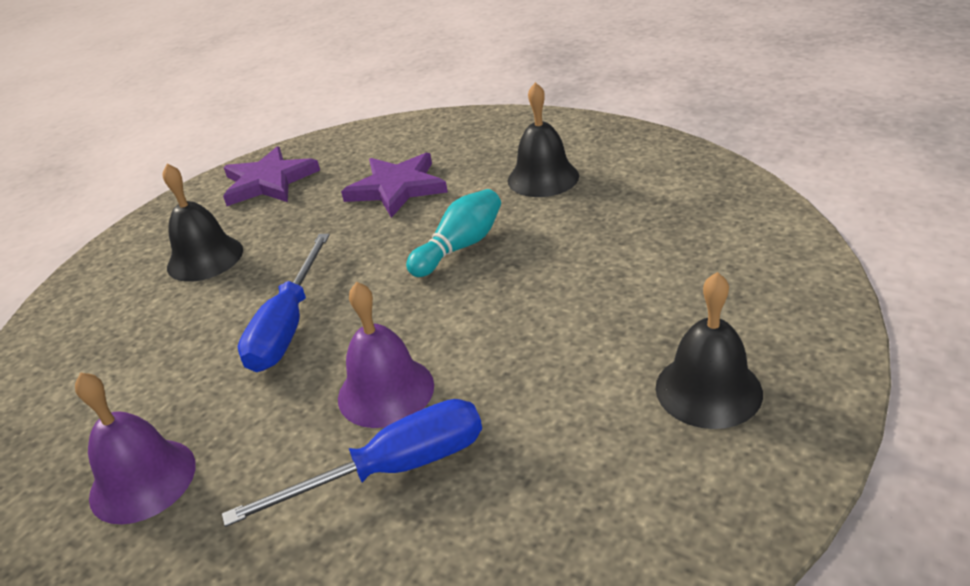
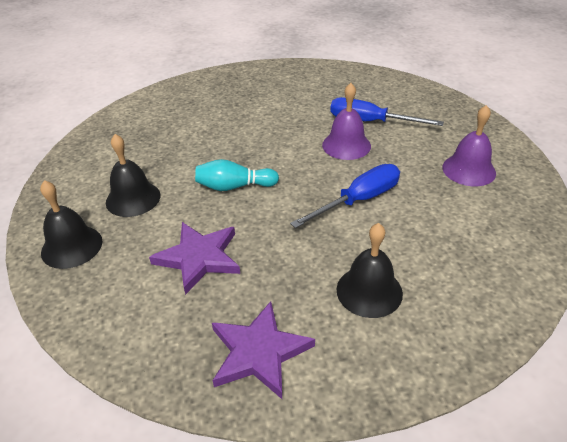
camera: 140 degrees left, 5 degrees up
(708, 390) = (252, 88): black bell -> black bell (72, 246)

